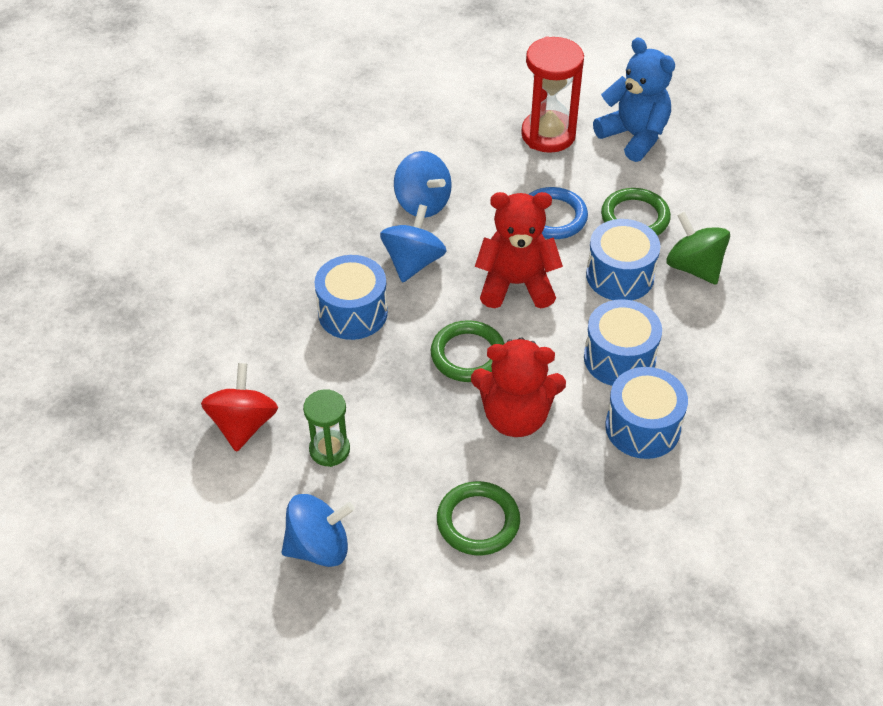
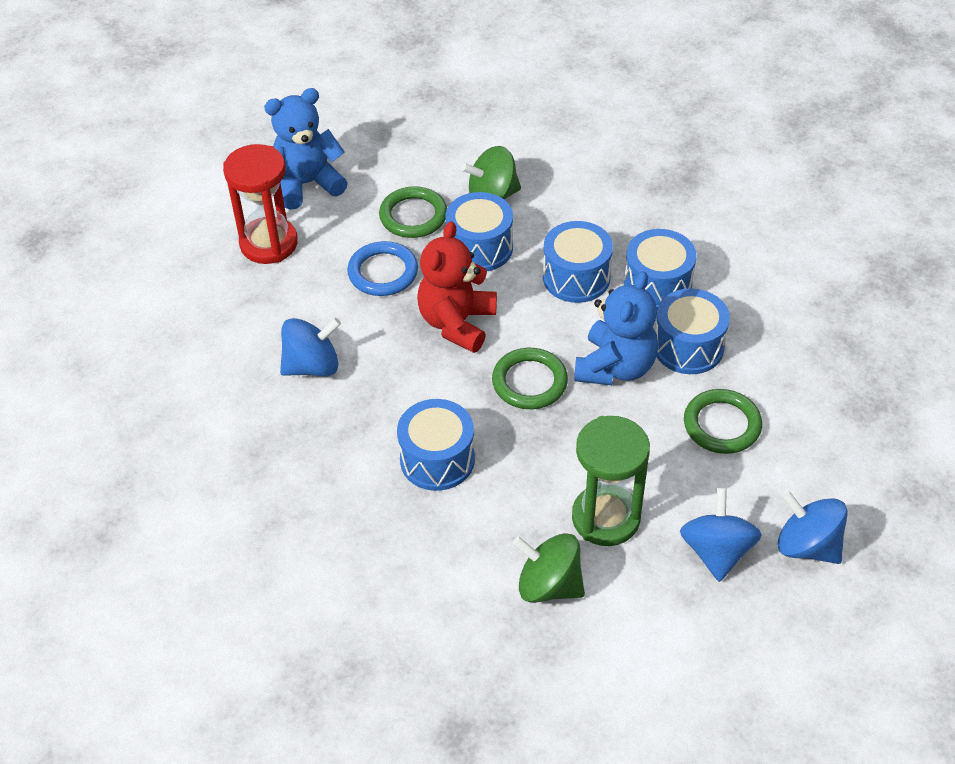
camera: 70 degrees left, 0 degrees up
(243, 424) = (549, 585): red spinning top -> green spinning top
(329, 450) = (606, 518): green hourglass -> green hourglass, size x1.65
(413, 262) = (391, 394): blue spinning top -> blue spinning top (807, 545)
(515, 416) = (615, 367): red teddy bear -> blue teddy bear
(570, 471) = (688, 347): none -> blue drum

